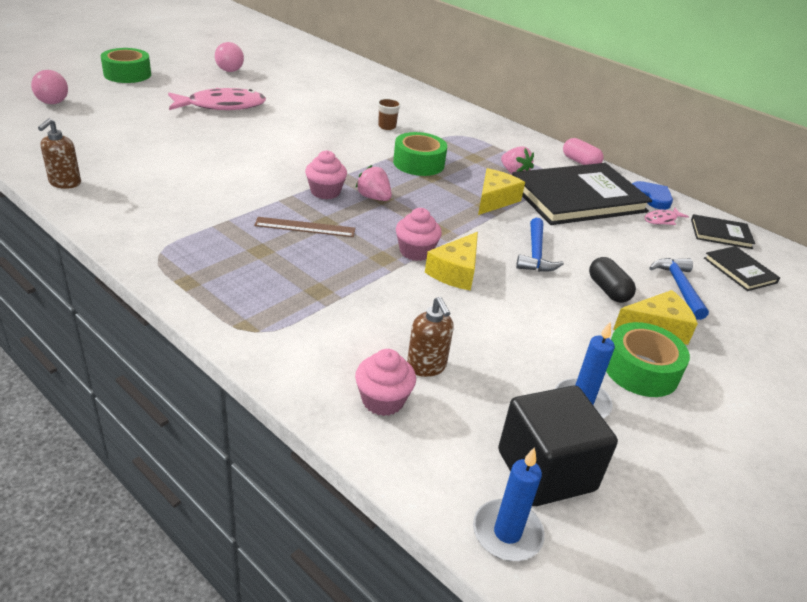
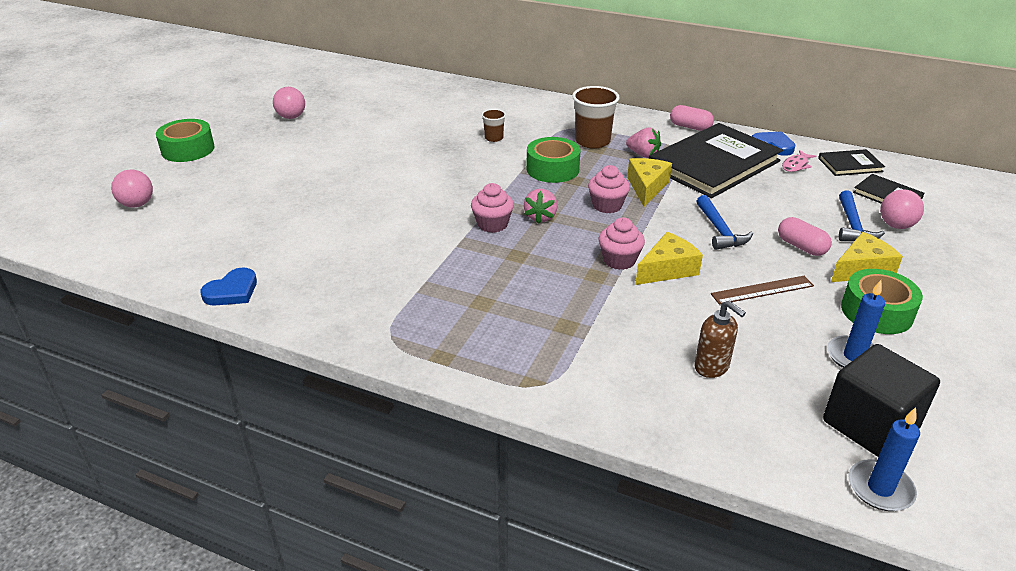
camera: 15 degrees left, 0 degrees up
(65, 183) = (232, 291): brown soap dispenser -> blue heart
(221, 106) = (317, 159): pink fish -> none
(305, 227) = (503, 266): brown ruler -> brown ruler (762, 290)
(374, 198) = (540, 217): pink strawberry -> pink strawberry turned 105 degrees counterclockwise
(383, 400) = (701, 410): pink cupcake -> pink cupcake (607, 205)
(455, 272) = (667, 269): yellow cheese -> yellow cheese turned 135 degrees counterclockwise
(475, 151) = (592, 141): none -> brown cup
(608, 290) = (801, 247): black capsule -> pink capsule
(679, 287) = (853, 226): blue hammer -> blue hammer turned 150 degrees counterclockwise
(727, 299) = (896, 225): none -> pink ball

